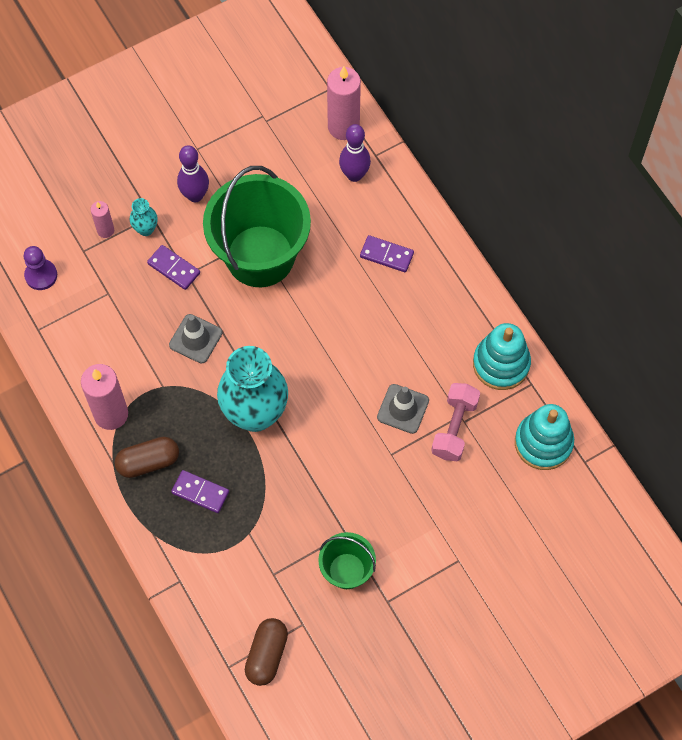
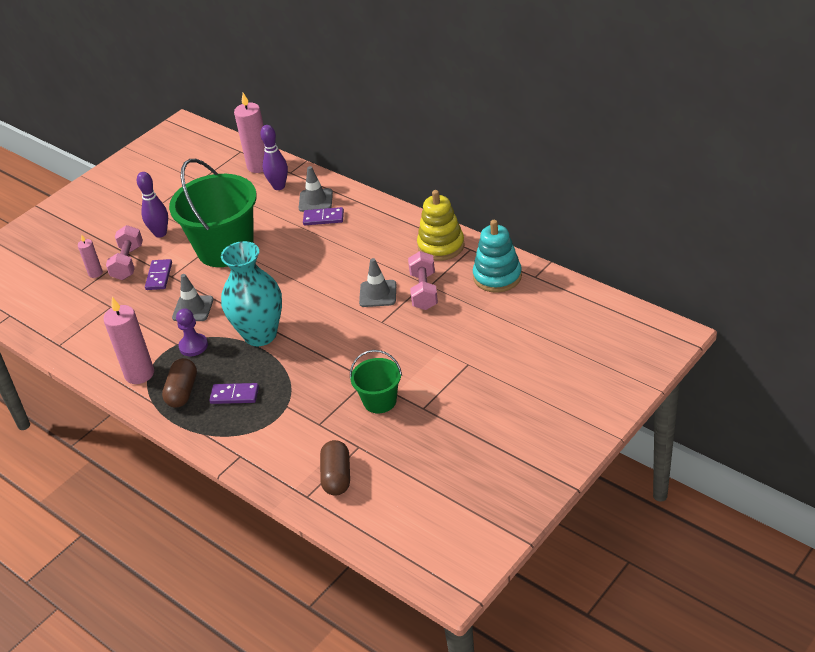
camera: 15 degrees left, 25 degrees down
(41, 275) = (51, 314): purple pawn -> purple pawn (193, 346)
(146, 229) = (128, 262): turquoise vase -> pink dumbbell
(148, 462) = (182, 392): brown capsule -> brown capsule turned 45 degrees counterclockwise
(174, 268) = (159, 276): purple domino -> purple domino turned 75 degrees clockwise
(388, 220) = (315, 200): none -> grey traffic cone
(501, 364) = (441, 246): turquoise stacking toy -> yellow stacking toy

